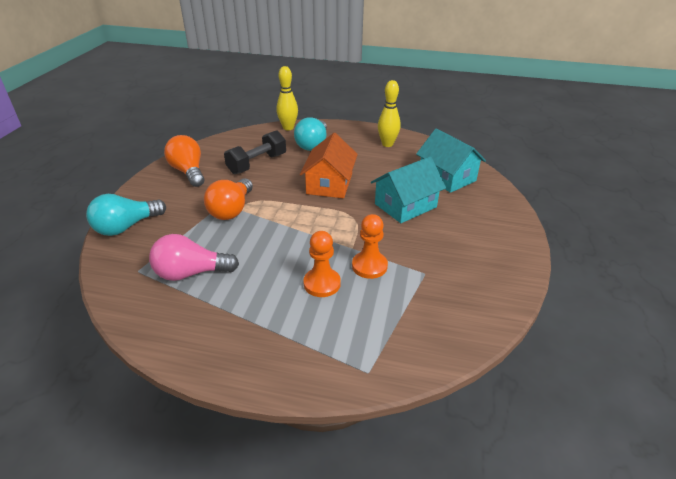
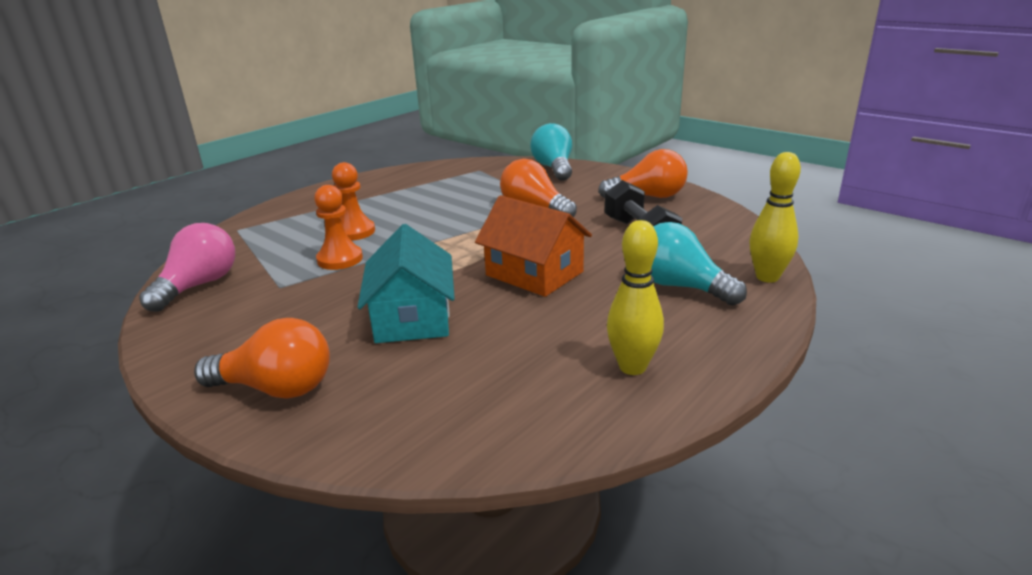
camera: 120 degrees right, 10 degrees down
(191, 273) = (449, 186): pink light bulb -> pink light bulb (199, 285)
(447, 177) = (441, 393): turquoise house -> none
(493, 218) = (276, 388): none -> orange light bulb

